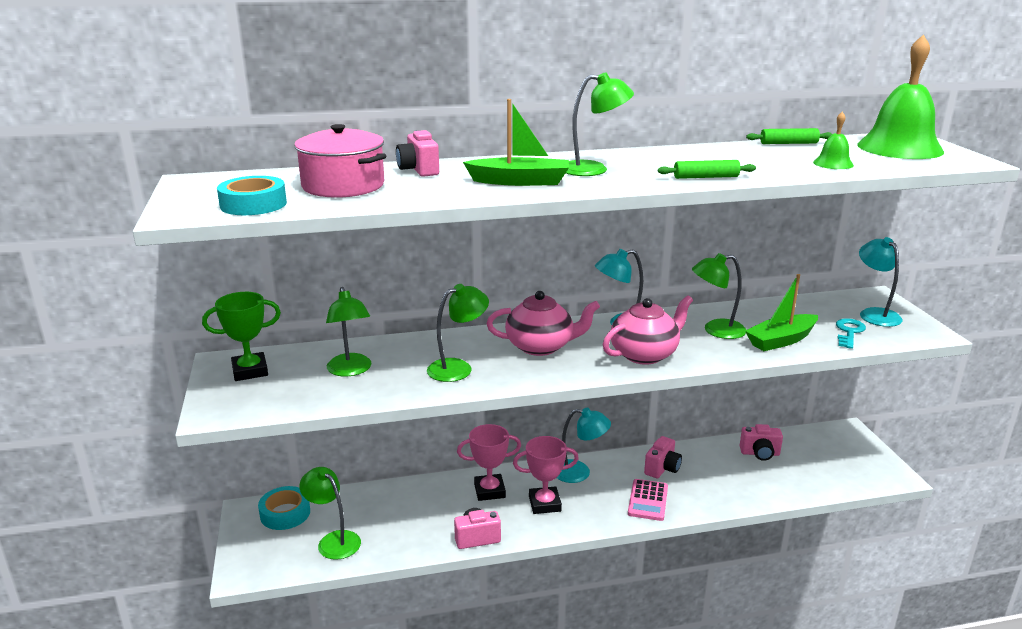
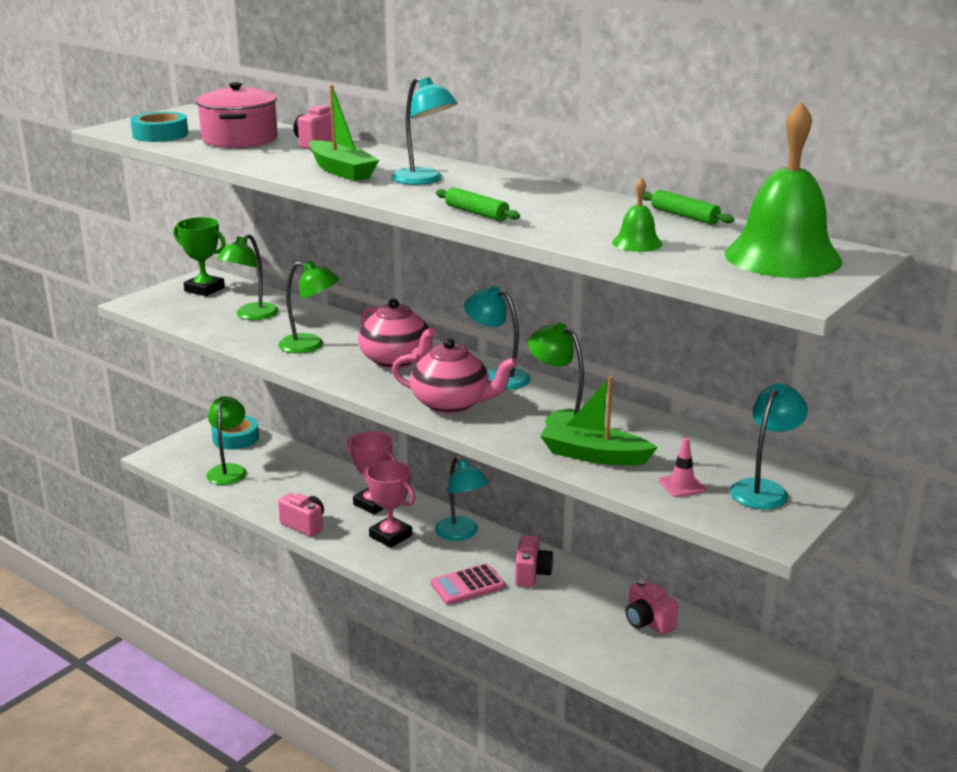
camera: 50 degrees right, 0 degrees up
(594, 169) = (424, 180): green lamp -> turquoise lamp
(662, 468) = (532, 574): pink camera -> pink camera turned 75 degrees counterclockwise
(849, 332) = (682, 485): turquoise key -> pink traffic cone

